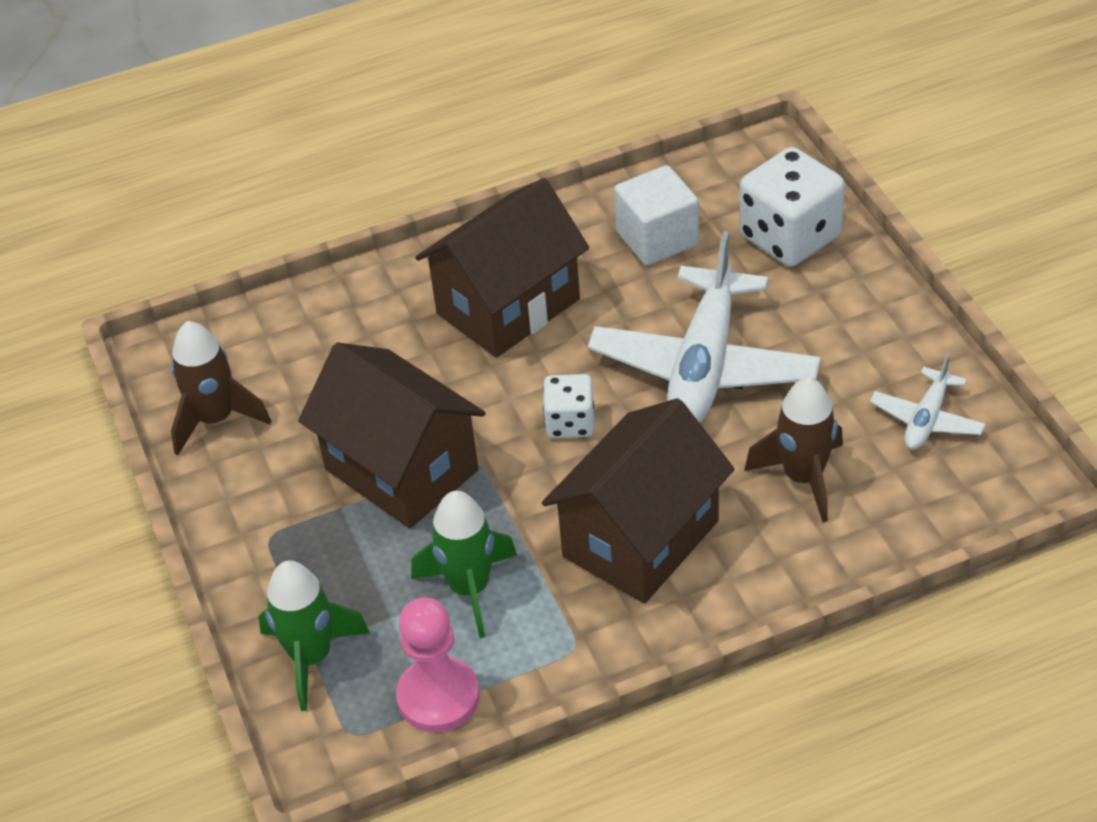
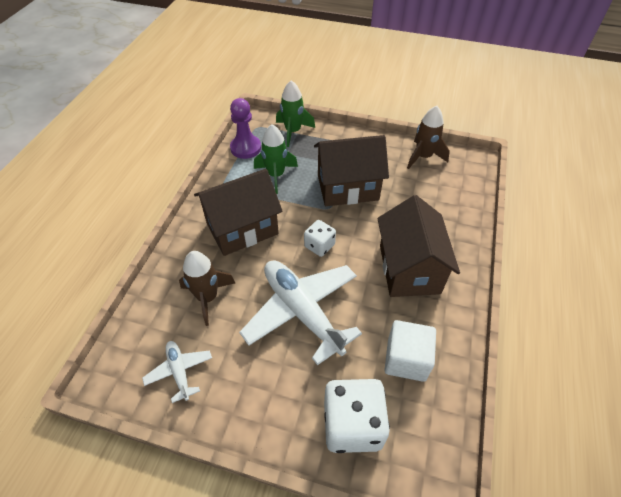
camera: 125 degrees right, 5 degrees up
(438, 697) = (246, 148): pink pawn -> purple pawn
(640, 539) = (242, 228): brown house -> brown house turned 75 degrees clockwise

